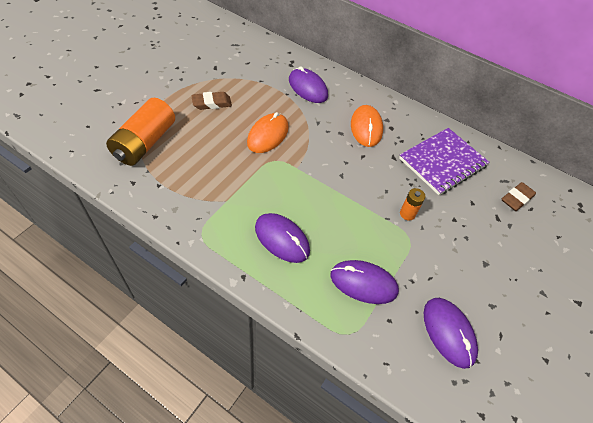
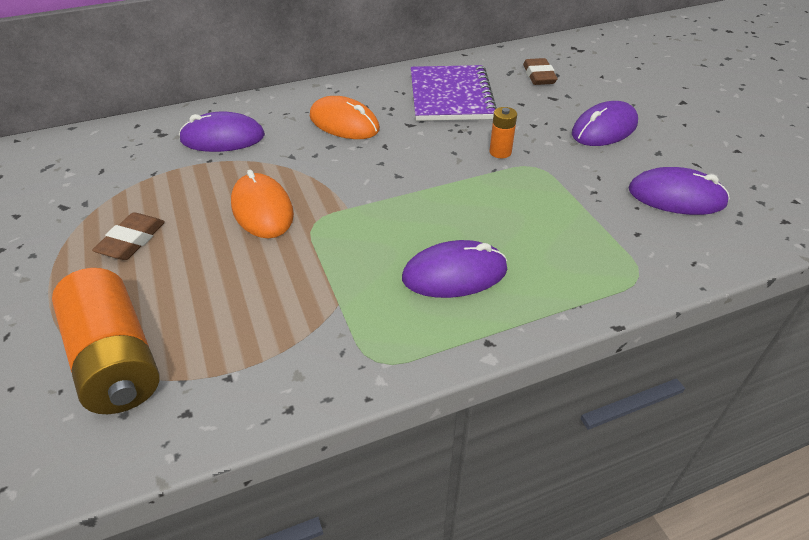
camera: 50 degrees left, 10 degrees down
(363, 283) = (573, 230): purple mouse -> purple mouse (604, 129)

